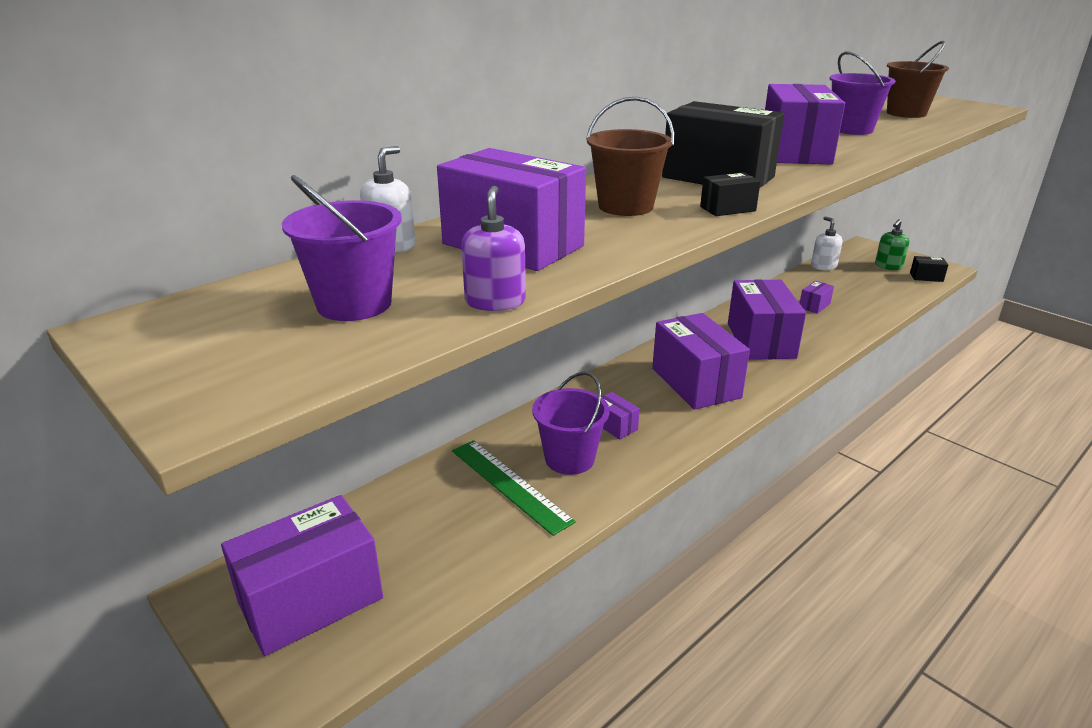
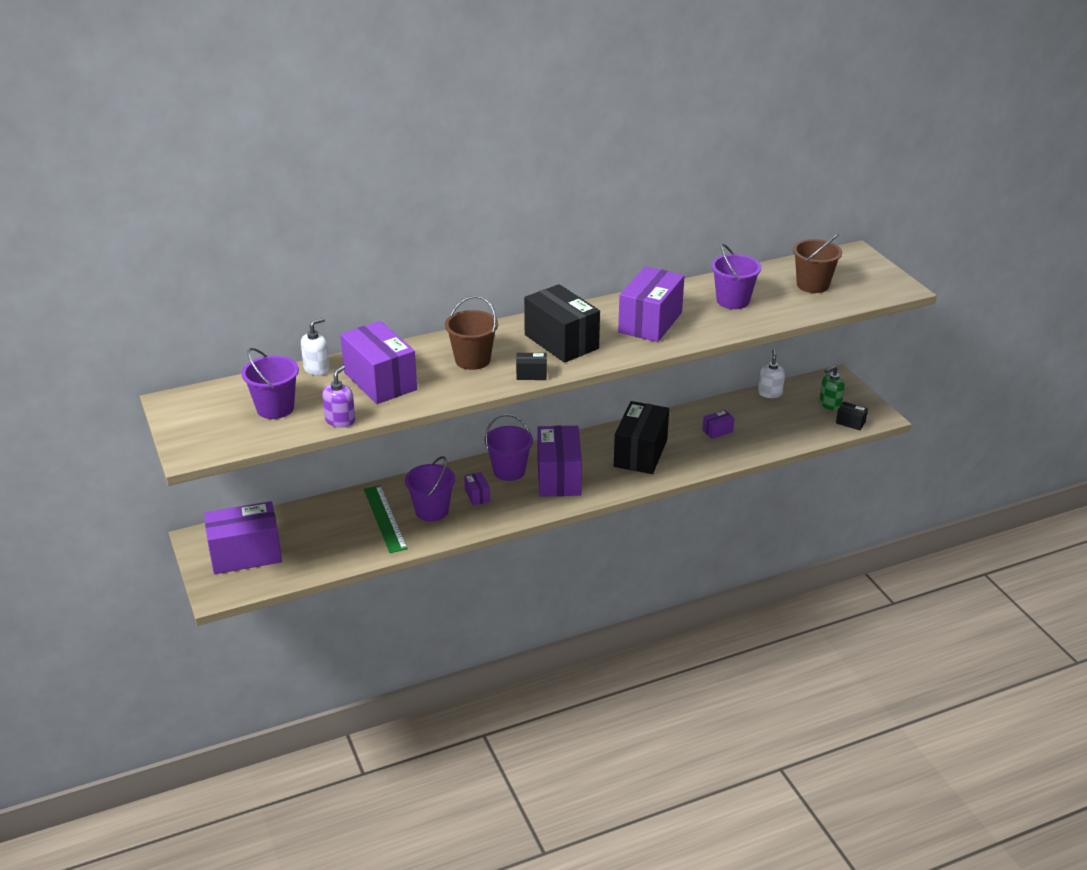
camera: 20 degrees right, 5 degrees up
(630, 388) = (509, 471): none -> purple bucket
(760, 340) = (640, 453): purple box -> black box

